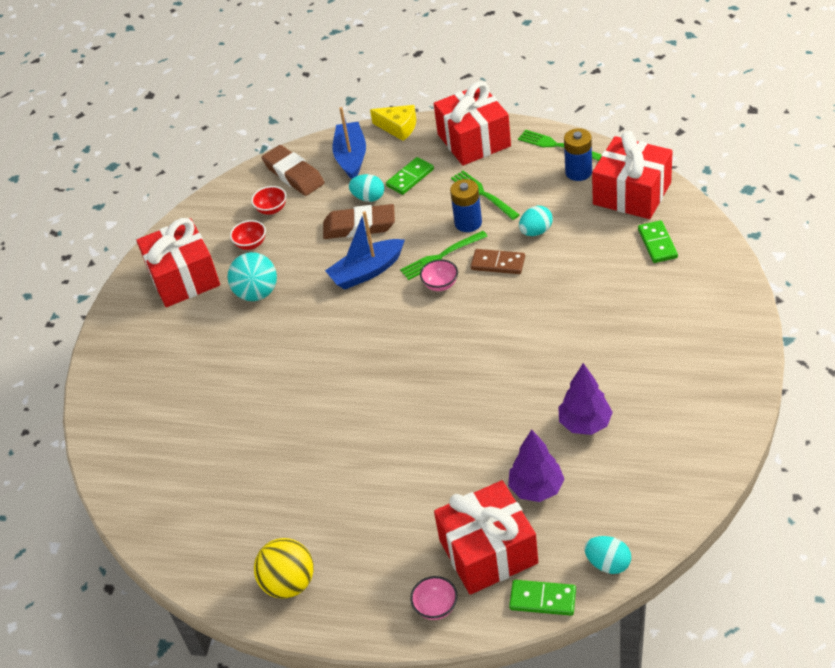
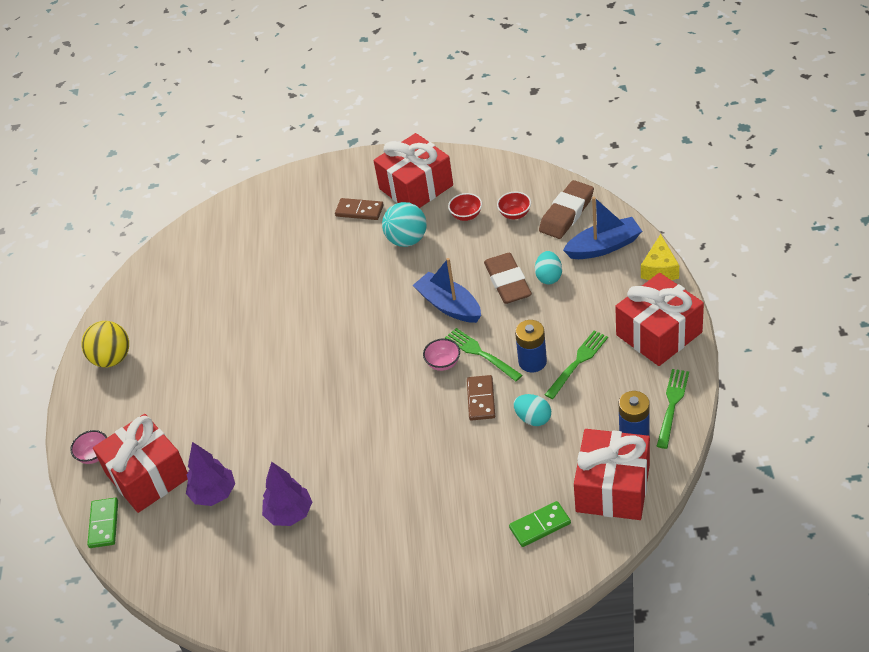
camera: 75 degrees right, 0 degrees up
(189, 327) = (359, 211): none -> brown domino
(410, 178) = (586, 299): green domino -> none
(608, 563) = (140, 563): turquoise egg -> none

